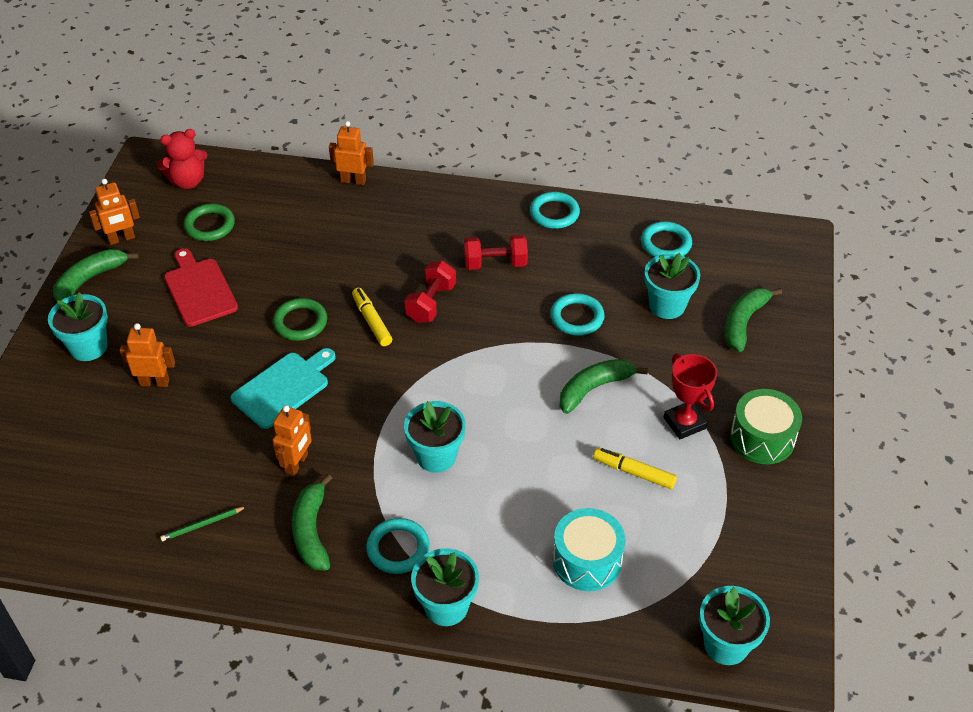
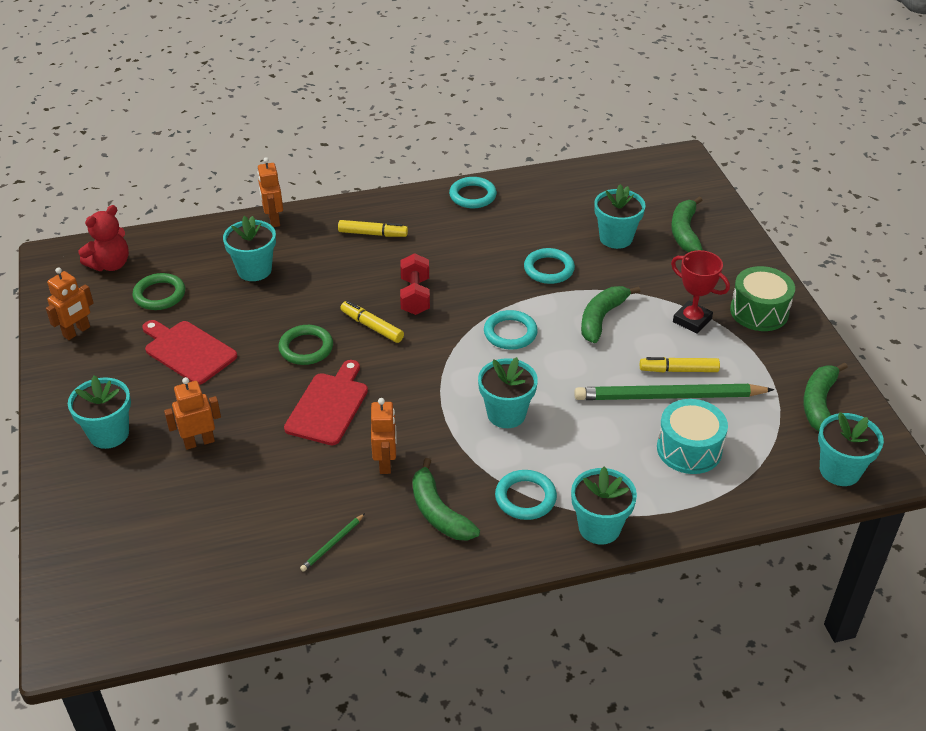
camera: 25 degrees left, 5 degrees down
(90, 279) = (68, 375): green banana -> green banana (819, 404)
(283, 388) = (328, 406): turquoise cutting board -> red cutting board
(304, 227) = (254, 270): none -> turquoise flower pot
(353, 181) = (273, 220): orange robot -> orange robot turned 90 degrees counterclockwise
(433, 224) = (373, 234): none -> yellow marker
(495, 263) = (449, 248): red dumbbell -> none
(604, 497) = (669, 396): none -> green pencil
(666, 244) = (582, 192): turquoise ring -> turquoise ring (510, 333)

